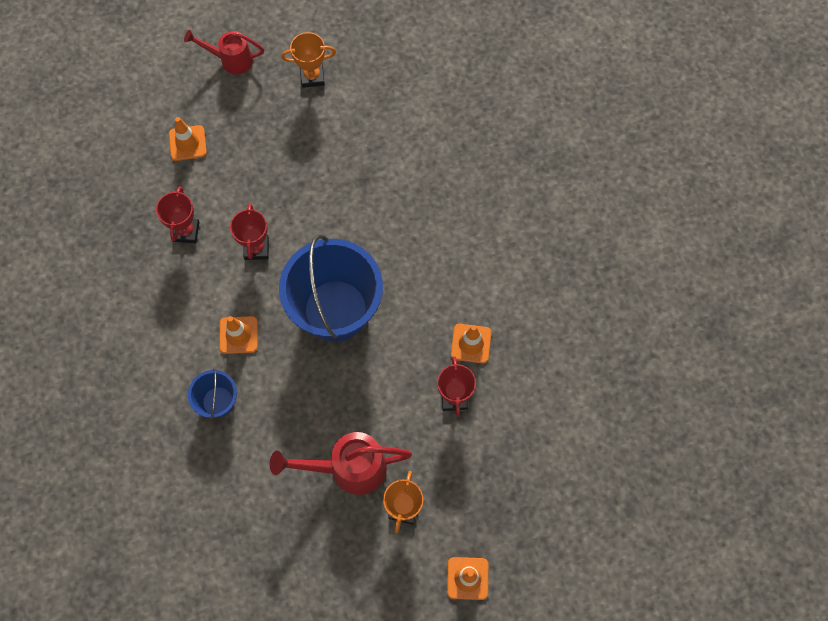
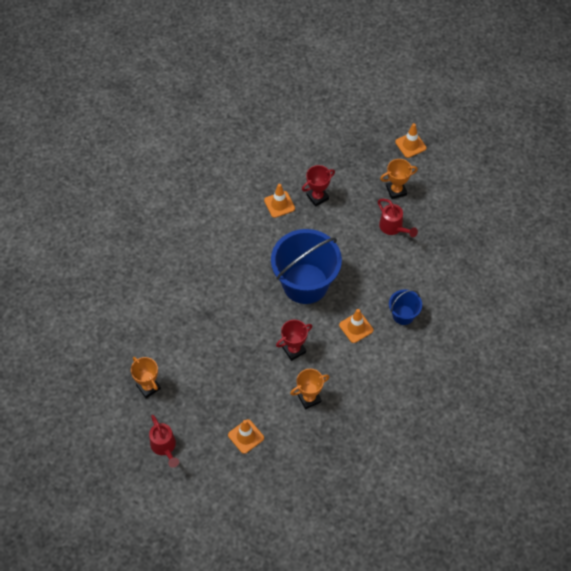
camera: 120 degrees left, 10 degrees down
(186, 231) = (309, 398): red trophy -> orange trophy
(348, 468) = (393, 228): red watering can -> red watering can, size x0.65

